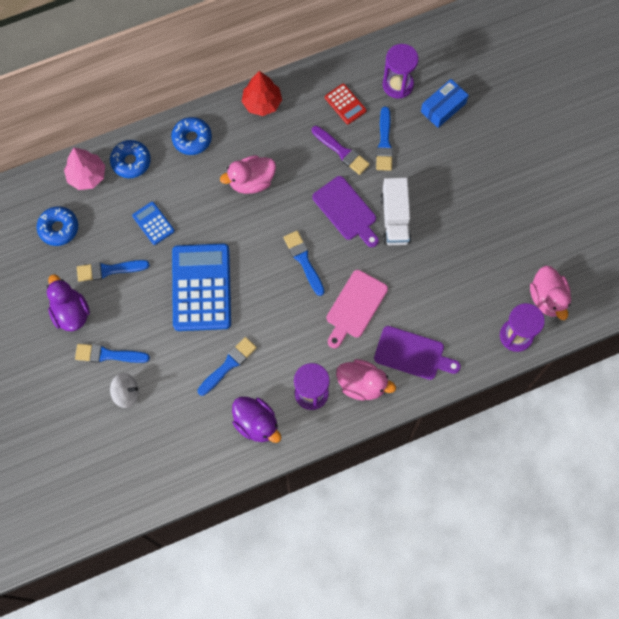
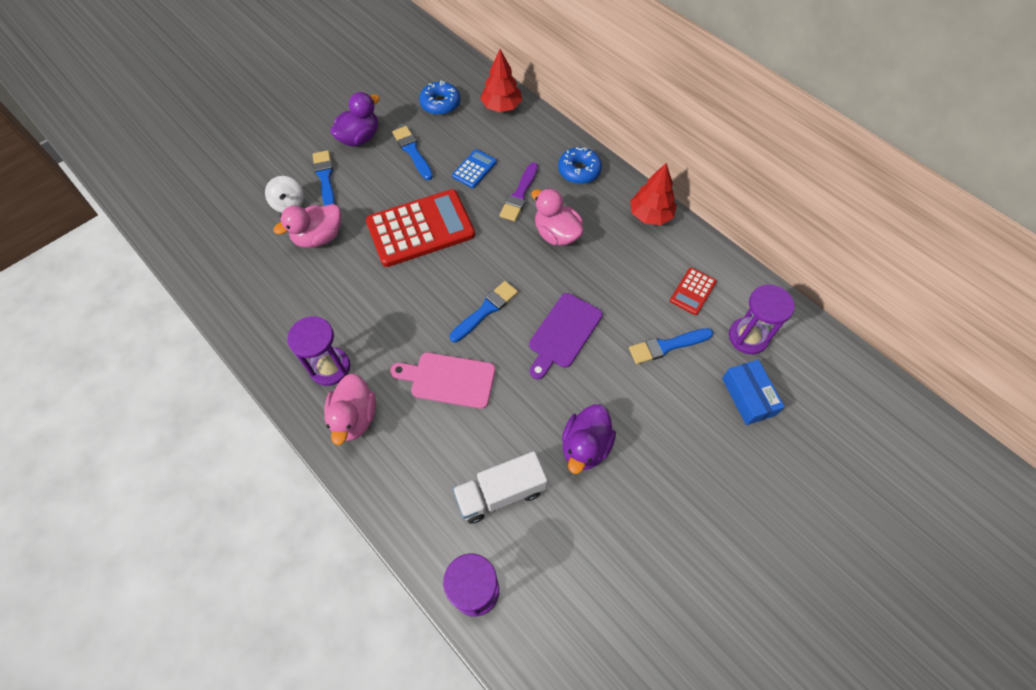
camera: 70 degrees right, 10 degrees down
(87, 176) = (501, 106): pink tree -> red tree
(131, 162) = (531, 133): blue donut -> none
(201, 287) = (420, 229): blue calculator -> red calculator
(228, 365) = (342, 278): blue brush -> none
(256, 423) = (282, 325): purple duck -> purple duck (585, 446)
(341, 151) = (633, 306): purple brush -> purple brush (519, 195)
(395, 219) = (576, 388): white truck -> white truck (500, 493)
(412, 354) = (409, 463): purple cutting board -> none
(443, 107) = (748, 396): blue box -> blue box turned 45 degrees clockwise
(547, 298) = (545, 619): pink duck -> pink duck (319, 237)

